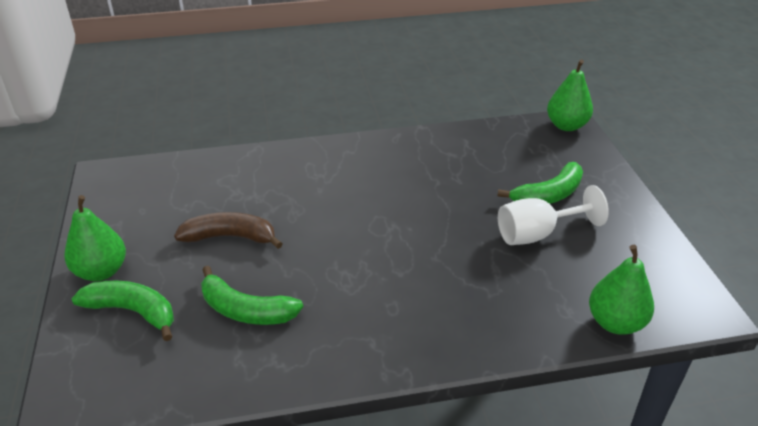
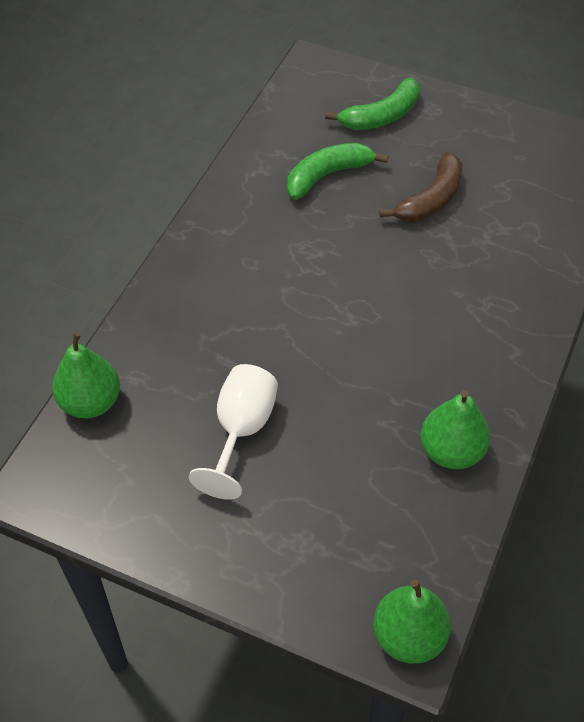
camera: 125 degrees right, 15 degrees up
(101, 271) = (447, 112): green pear -> green pear (451, 451)
(548, 195) = (289, 491): green banana -> none

